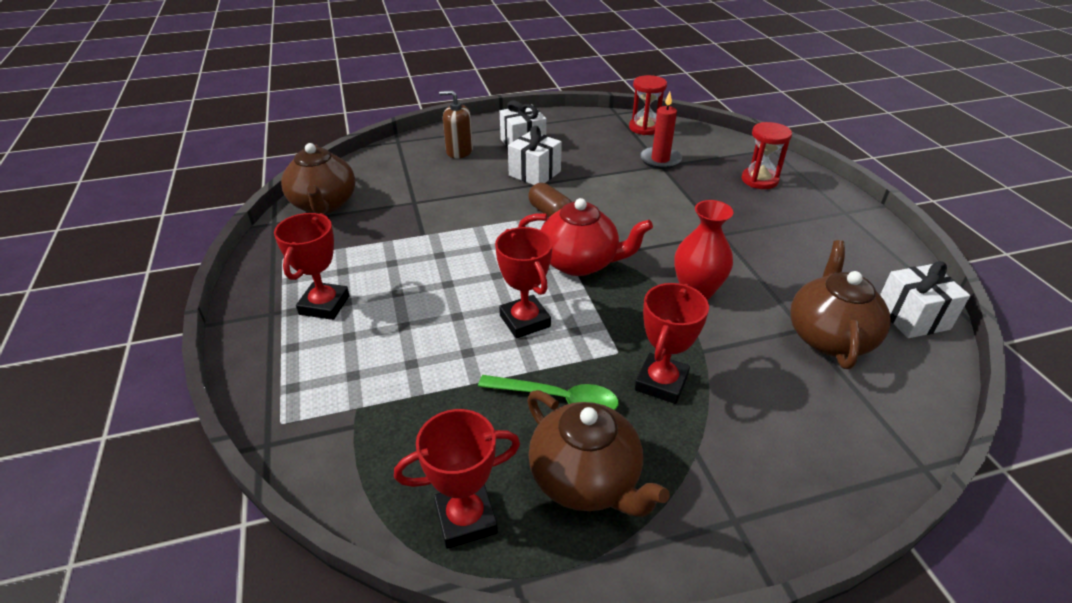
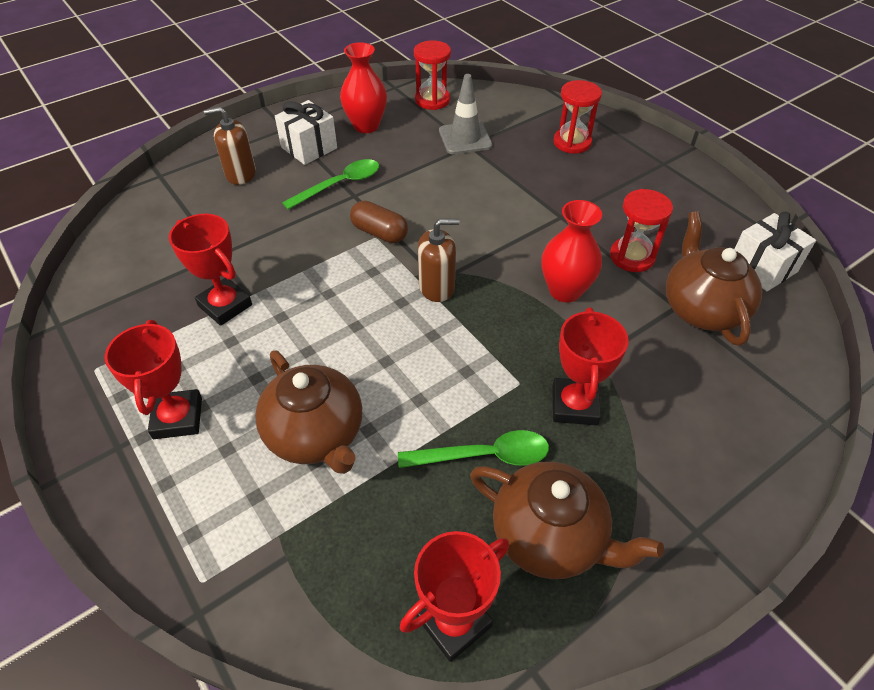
camera: 20 degrees left, 10 degrees up
(324, 204) = (109, 284): brown teapot -> brown teapot (316, 435)
(525, 321) = (411, 374): red trophy -> red trophy (225, 305)
(534, 173) = (340, 185): white gift -> green spoon
(578, 136) = (366, 126): none -> red vase
(580, 263) = (437, 287): red teapot -> brown soap dispenser
(660, 160) = (465, 138): red candle -> grey traffic cone
(776, 279) = (632, 257): none -> red hourglass

